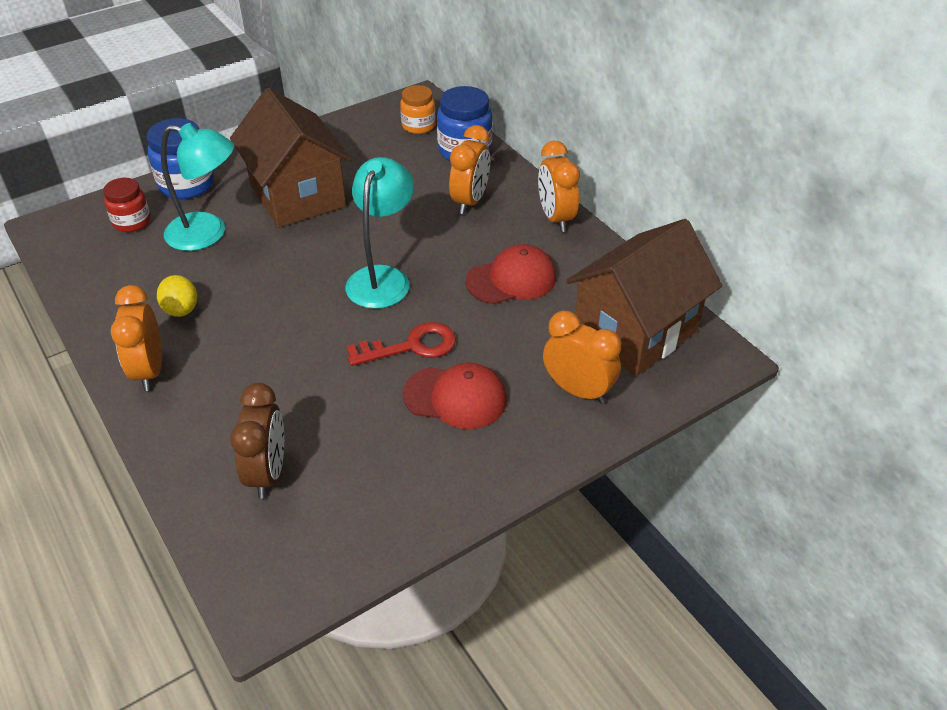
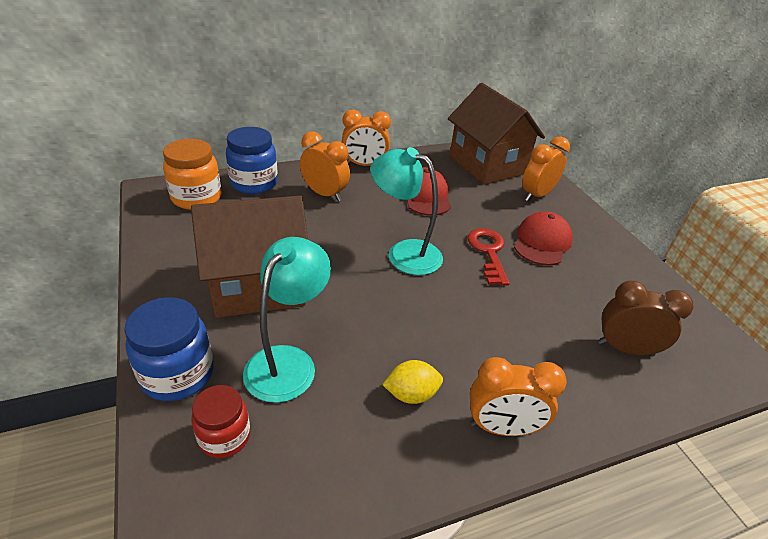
camera: 80 degrees left, 5 degrees down
(418, 126) = (196, 198): orange jar -> orange jar, size x1.53

